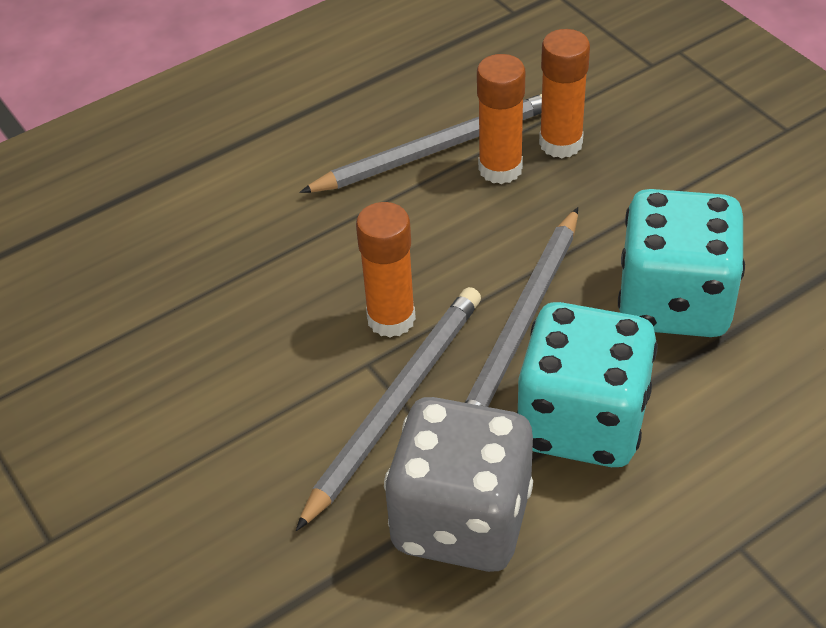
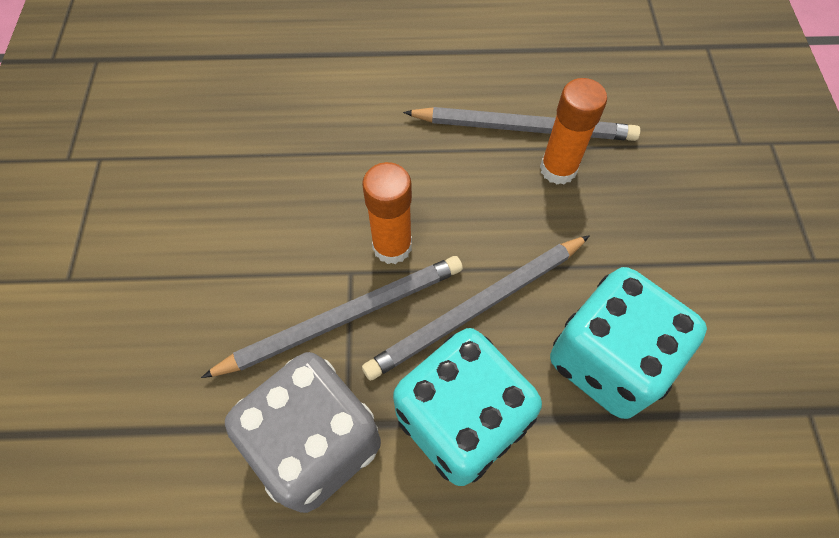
camera: 30 degrees right, 15 degrees up
(560, 143) = (618, 173): orange glue stick -> none

